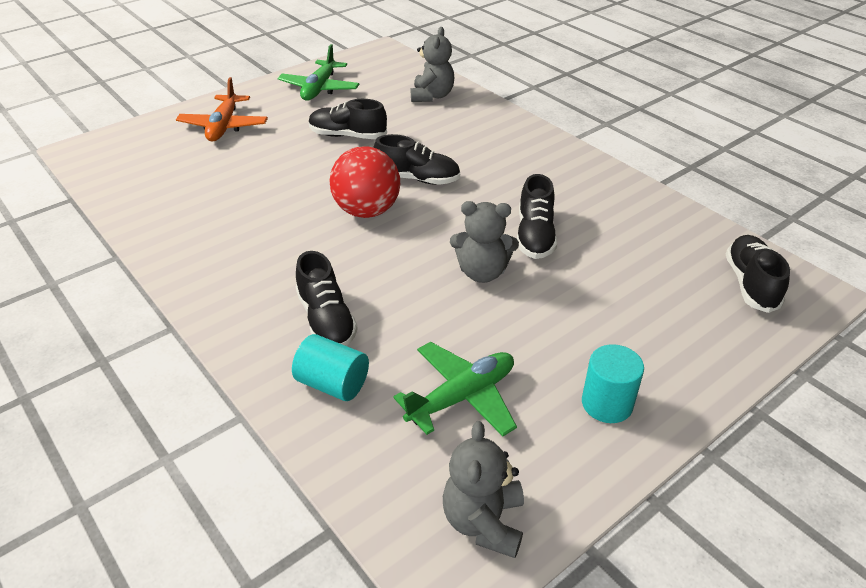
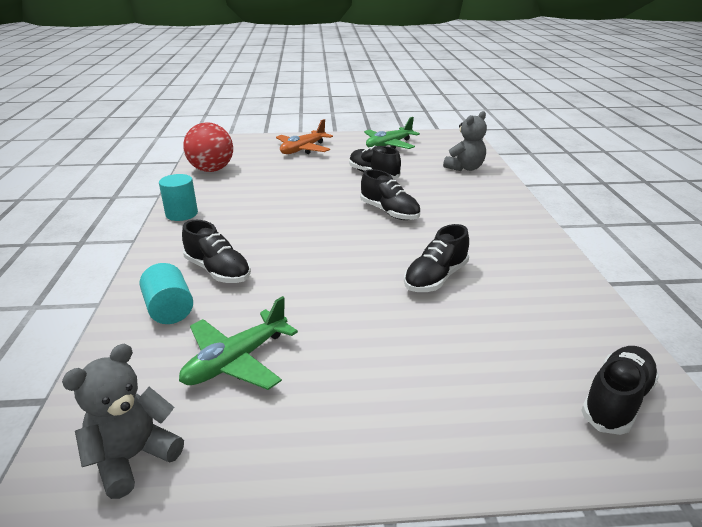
camera: 35 degrees right, 10 degrees down
(326, 320) = (218, 271): black shoe -> black shoe turned 60 degrees counterclockwise
(367, 211) = (329, 219): red ball -> red ball (212, 170)
(461, 397) = (236, 360): green plane -> green plane turned 135 degrees clockwise
(482, 272) = (361, 286): grey teddy bear -> none
(607, 403) = (341, 427): turquoise cylinder -> turquoise cylinder (181, 214)

